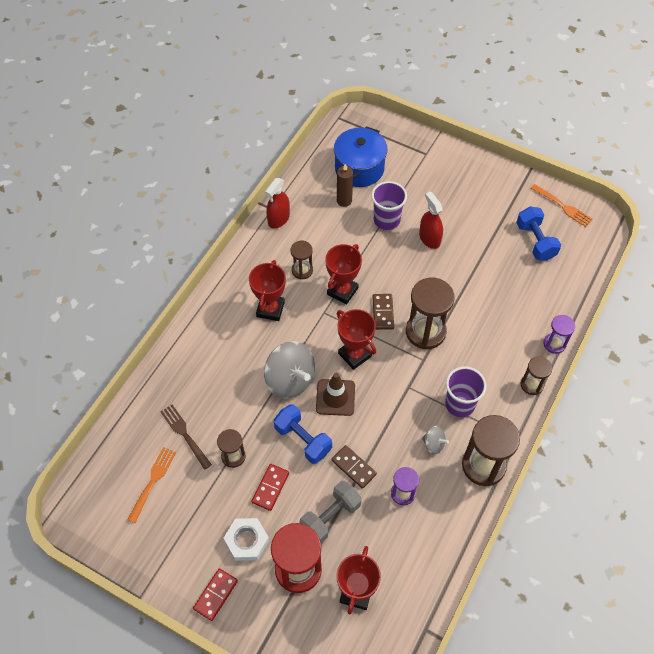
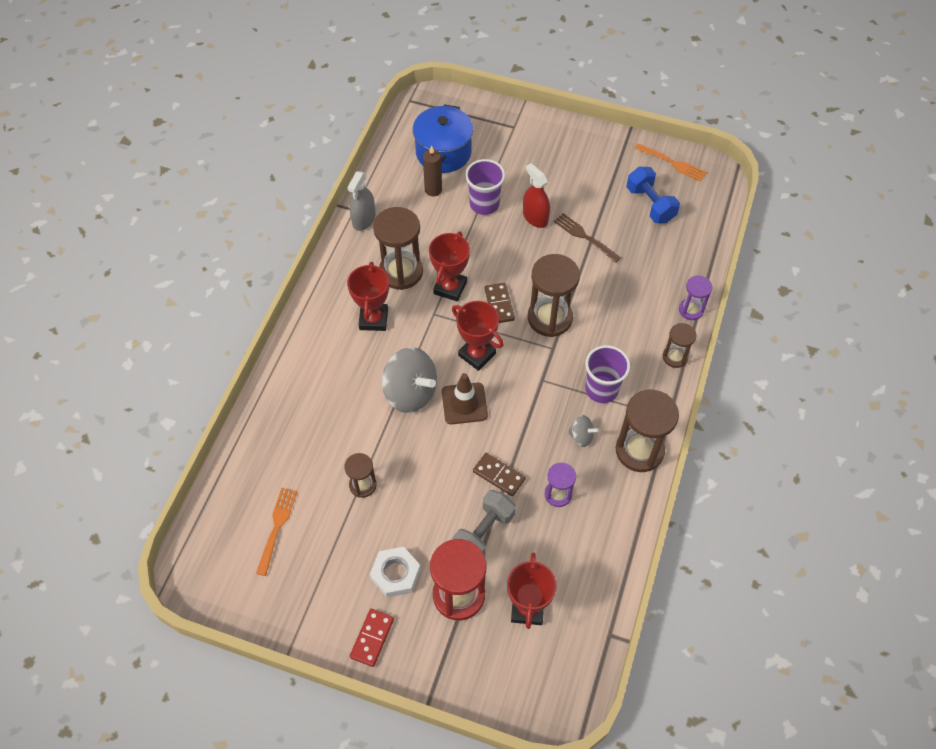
camera: 10 degrees left, 0 degrees up
(185, 435) = (304, 470): brown fork -> brown fork (585, 237)
(270, 488) = (411, 512): red domino -> none
(278, 219) = (364, 219): red spray bottle -> grey spray bottle
(302, 270) = (401, 272): brown hourglass -> brown hourglass, size x1.81
(303, 439) = (437, 454): blue dumbbell -> none

